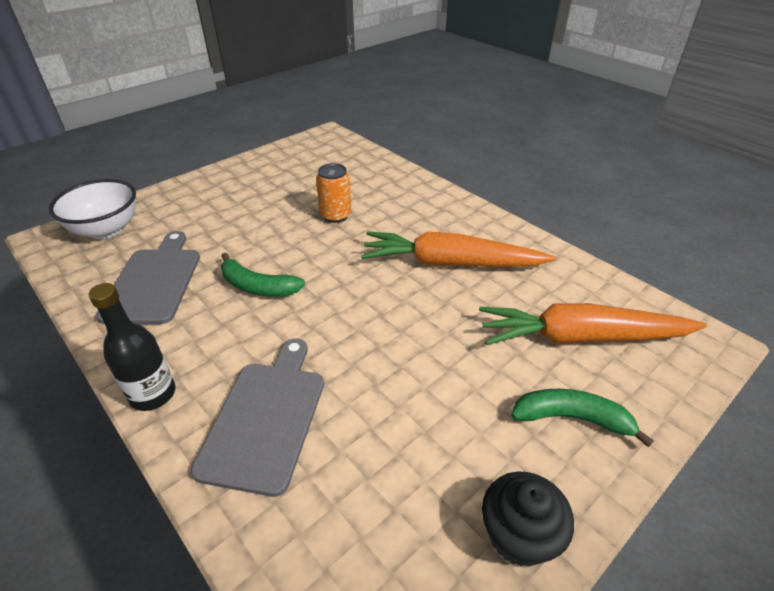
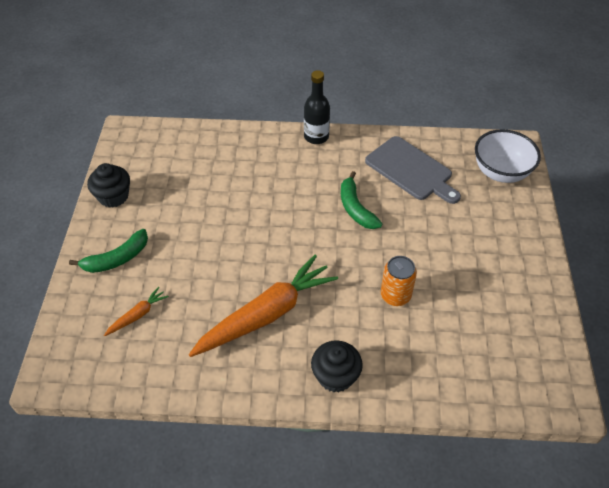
camera: 135 degrees right, 10 degrees up
(257, 286) = (355, 208): green banana -> green banana turned 90 degrees counterclockwise
(265, 418) = (257, 162): grey cutting board -> none
(442, 205) = (335, 376): none -> black cupcake
(581, 337) = (138, 315): orange carrot -> orange carrot, size x0.44

